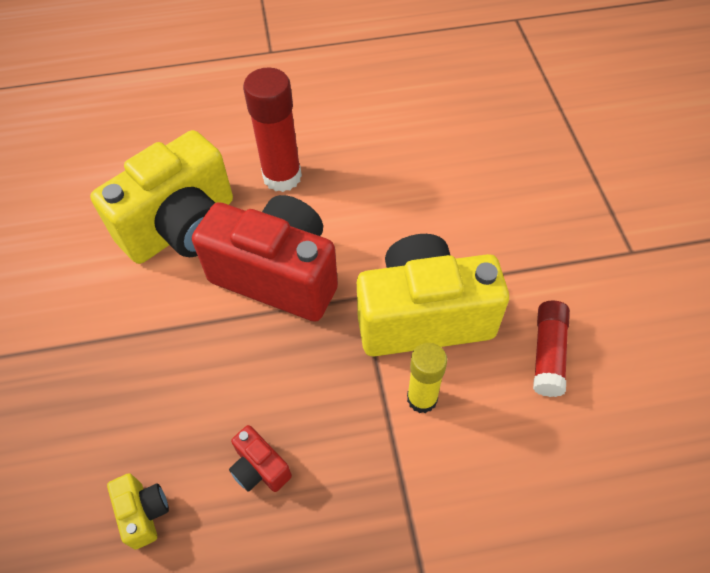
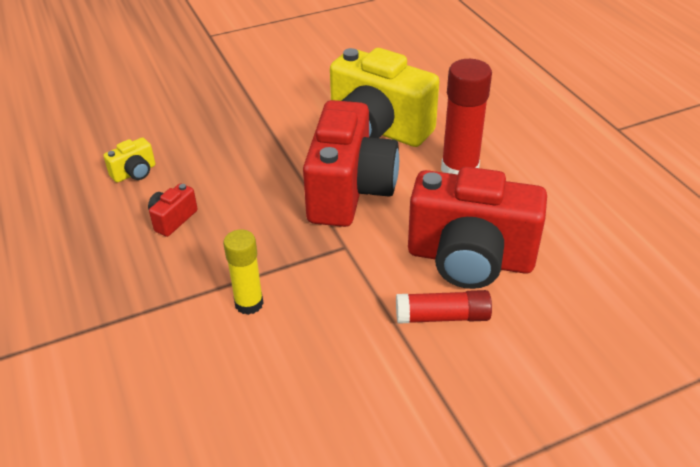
camera: 75 degrees right, 15 degrees down
(407, 202) = (470, 259): none -> red camera
(423, 316) = (336, 291): yellow camera -> none
(548, 353) = (320, 395): red glue stick -> red glue stick (442, 317)

